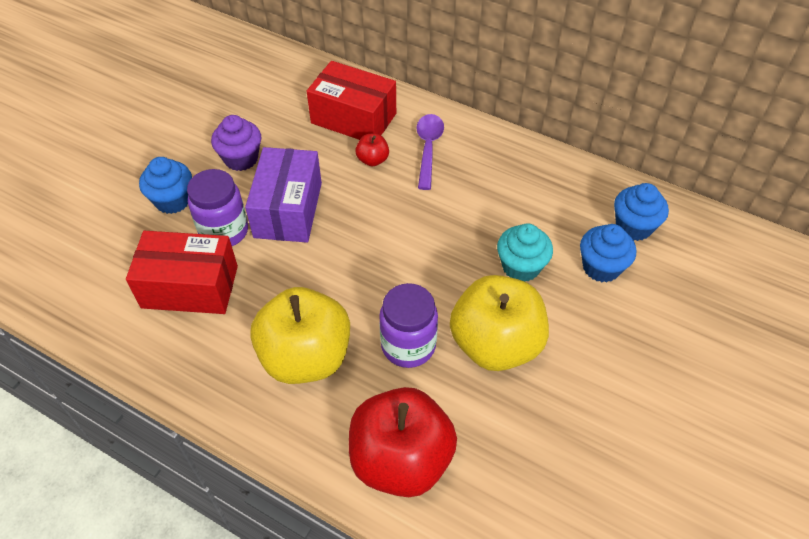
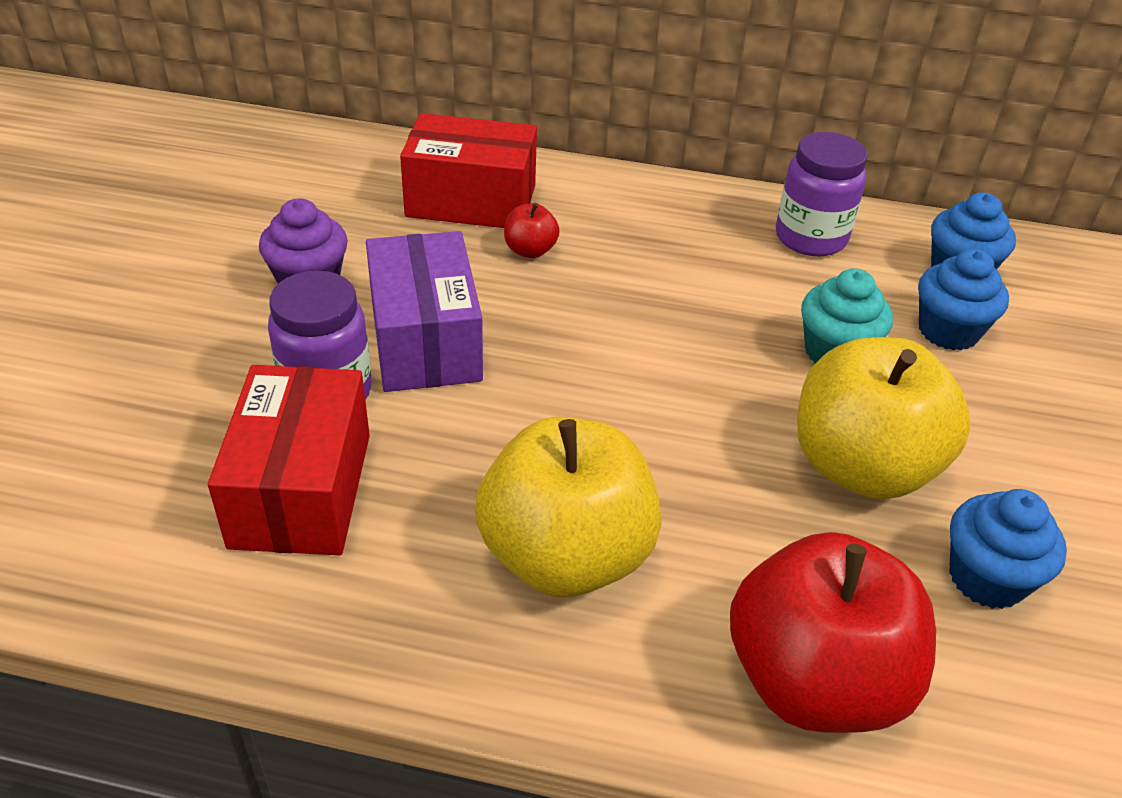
camera: 20 degrees left, 10 degrees down
(173, 200) = (212, 362): blue cupcake -> blue cupcake (986, 578)
(190, 287) = (302, 489): red box -> red box turned 75 degrees counterclockwise
(408, 345) = (728, 499): purple jar -> purple jar (810, 238)
(428, 149) = (608, 223): purple spoon -> none

